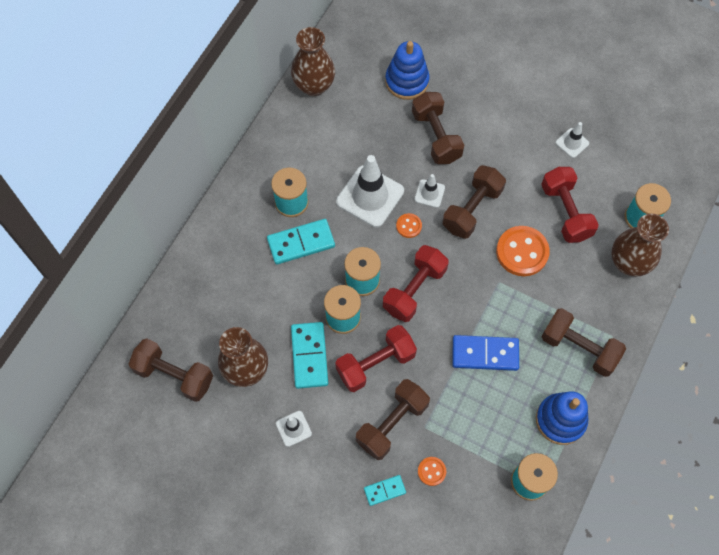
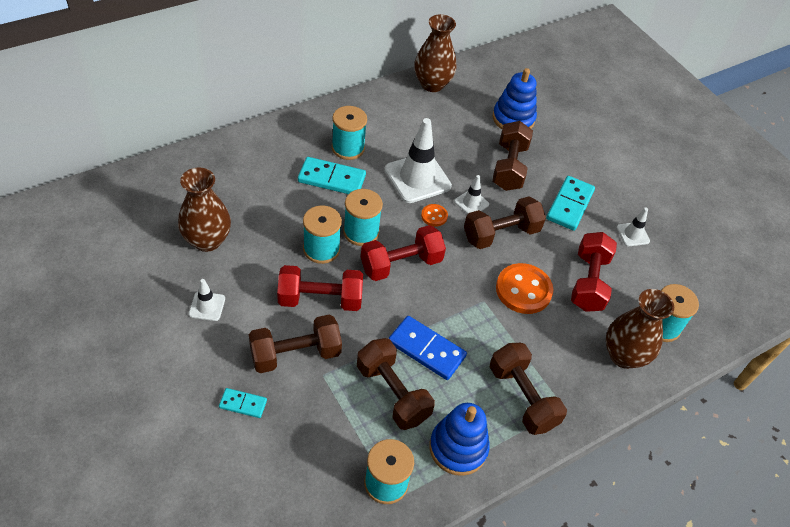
camera: 25 degrees right, 15 degrees down
(174, 375) = (147, 211): brown dumbbell -> brown dumbbell (392, 393)
(309, 356) = (268, 261): turquoise domino -> turquoise domino (569, 205)
(431, 471) = (299, 415): orange button -> none

